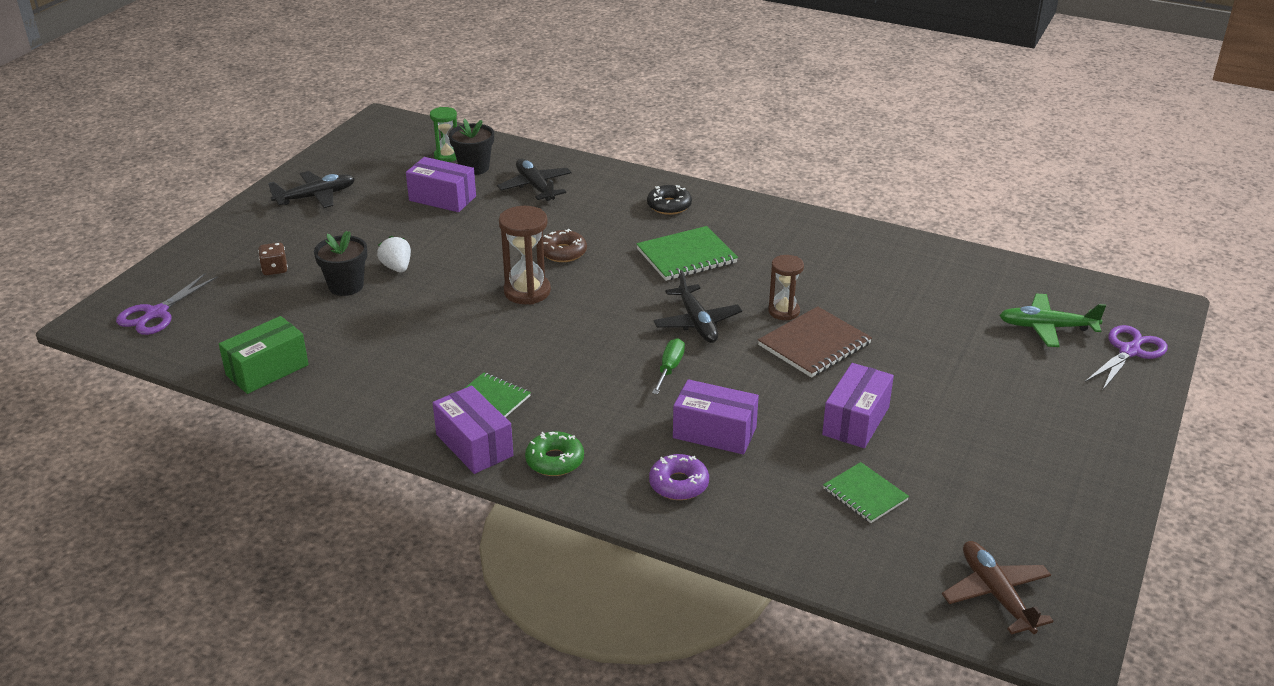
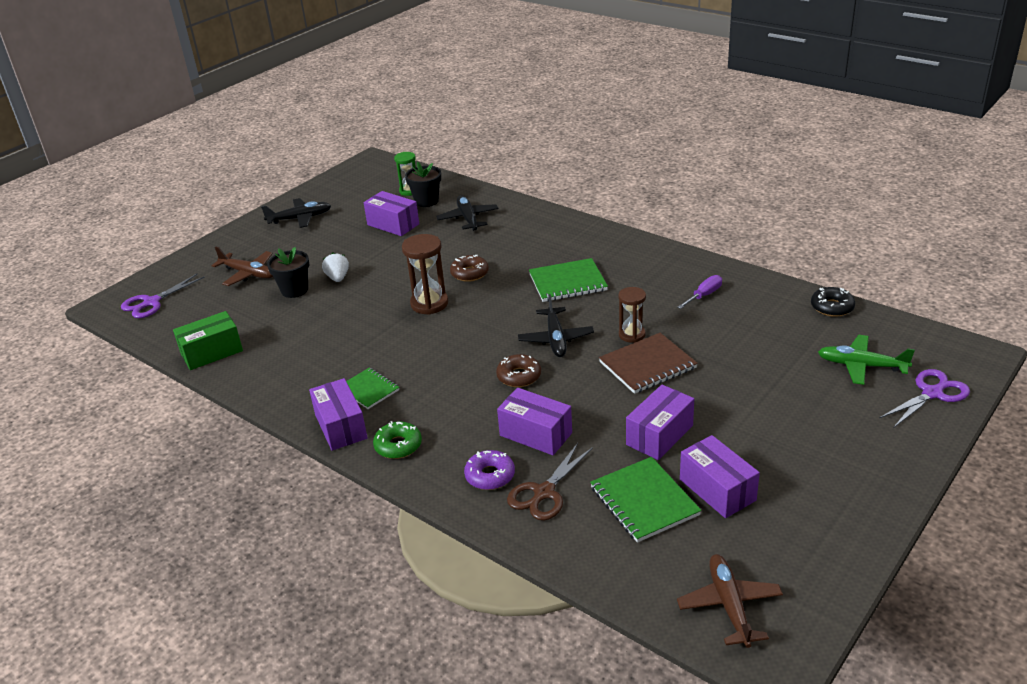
camera: 15 degrees right, 0 degrees up
(274, 269) = (248, 274): brown dice -> brown plane
(669, 206) = (569, 239): black donut -> black donut (832, 307)
(669, 368) = (519, 376): green screwdriver -> brown donut
(749, 497) = (544, 493): none -> brown scissors
(849, 261) = (704, 295): none -> purple screwdriver
(865, 494) = (644, 501): green notebook -> green notebook, size x1.55
(940, 474) = (717, 489): none -> purple box

